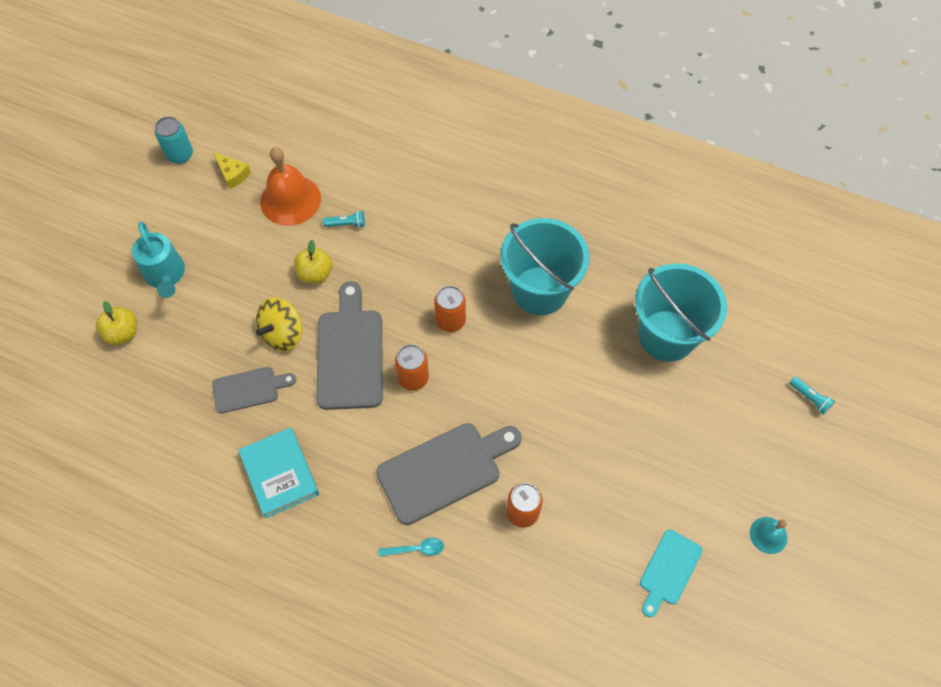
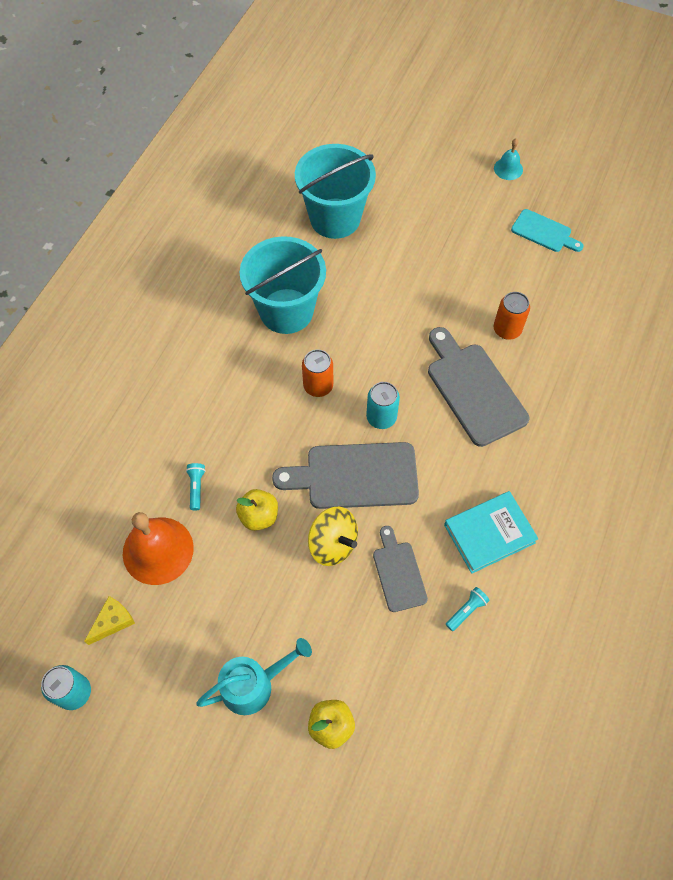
camera: 90 degrees left, 0 degrees up
(413, 378) = (381, 417): orange can -> turquoise can
(416, 549) = (549, 411): turquoise spoon -> none
(810, 398) = (392, 131): turquoise flashlight -> turquoise flashlight (466, 610)

